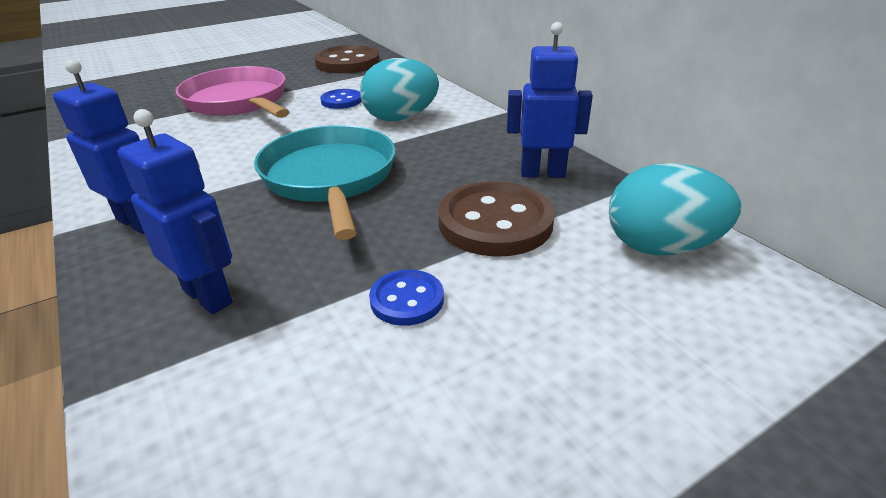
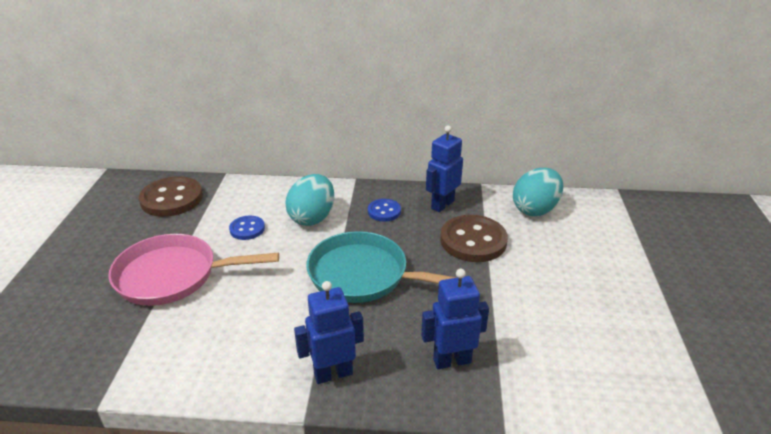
camera: 55 degrees left, 0 degrees up
(407, 300) = (512, 294): blue button -> blue button (384, 211)

